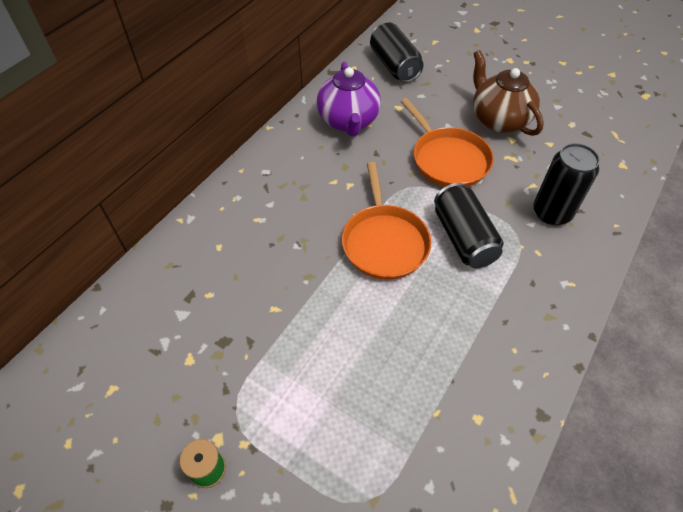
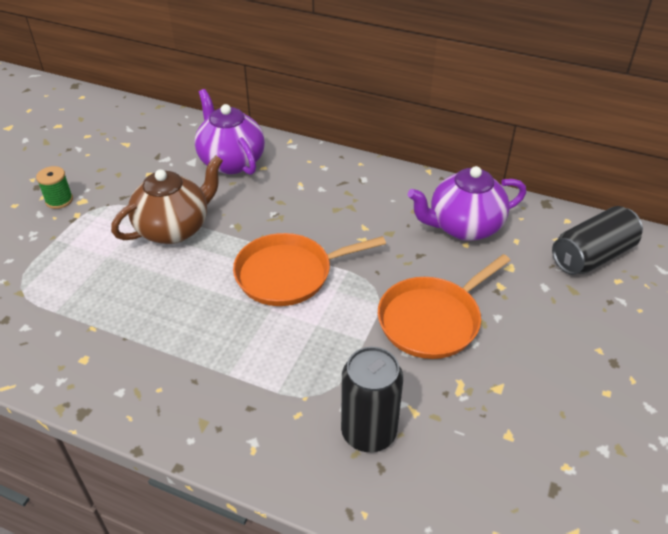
camera: 80 degrees right, 10 degrees down
(196, 275) = (231, 161): none -> purple teapot
(463, 238) = (307, 340): black can -> none
(498, 119) = (534, 372): brown teapot -> brown teapot (174, 228)

